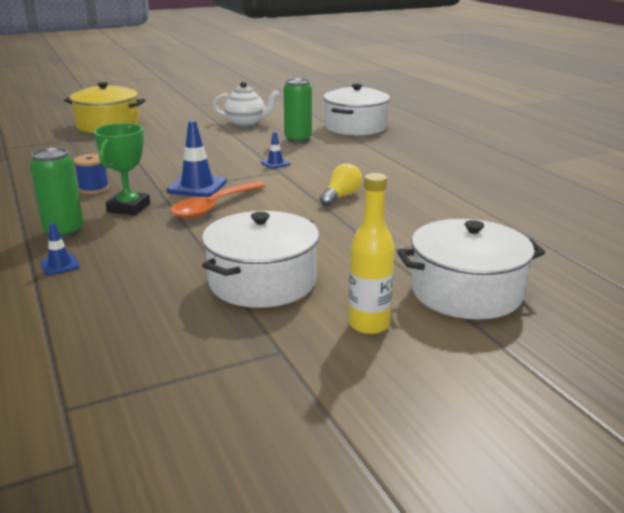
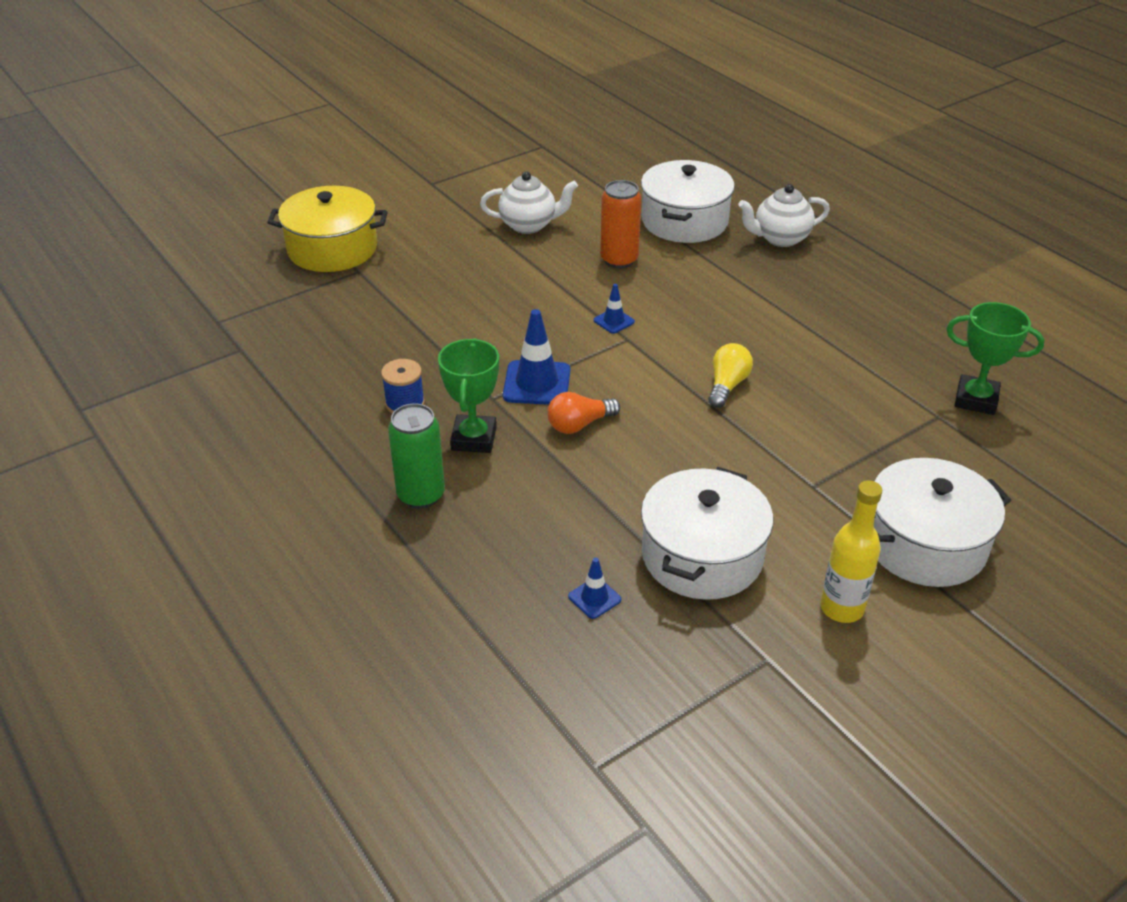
camera: 10 degrees left, 15 degrees up
(60, 265) = (455, 557): blue traffic cone -> blue traffic cone (594, 598)
(213, 207) = (579, 424): orange spoon -> orange light bulb
(298, 139) = (619, 260): green can -> orange can
(421, 137) = (780, 238): none -> white teapot
(543, 217) = (976, 399): none -> green trophy

